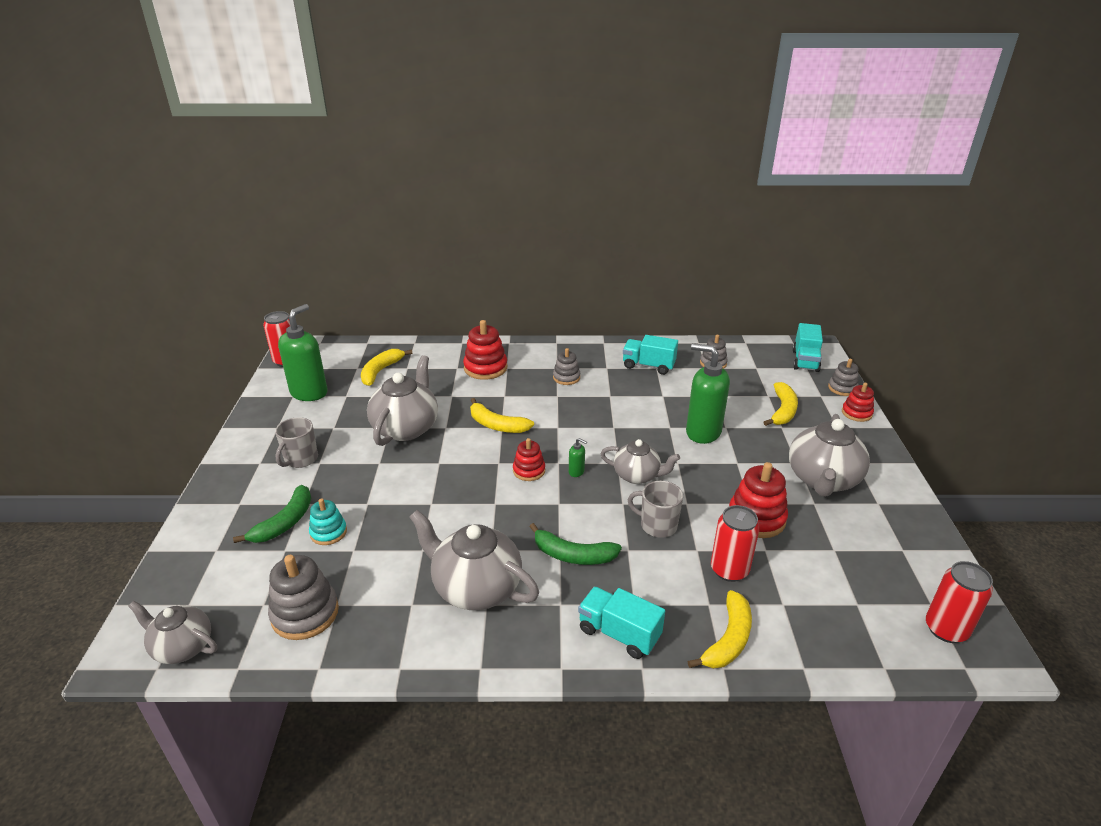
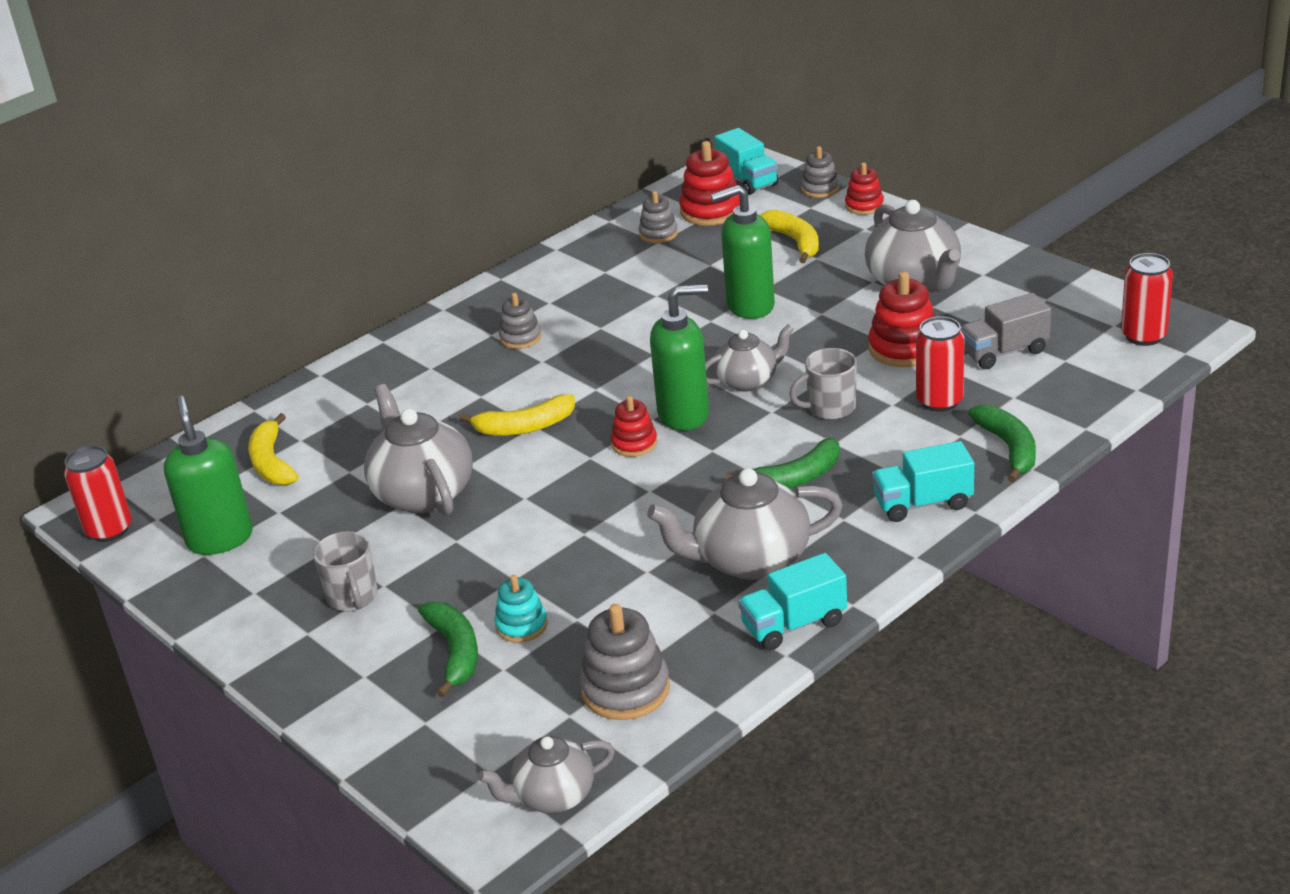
camera: 40 degrees left, 0 degrees up
(485, 368) = (404, 383): red stacking toy -> red stacking toy (711, 211)
(576, 472) = (684, 414): green soap dispenser -> green soap dispenser, size x2.45
(648, 366) = (593, 274): turquoise truck -> turquoise truck (794, 624)
(728, 639) = (1009, 448): yellow banana -> green banana
(820, 567) = (1004, 352): none -> grey truck

